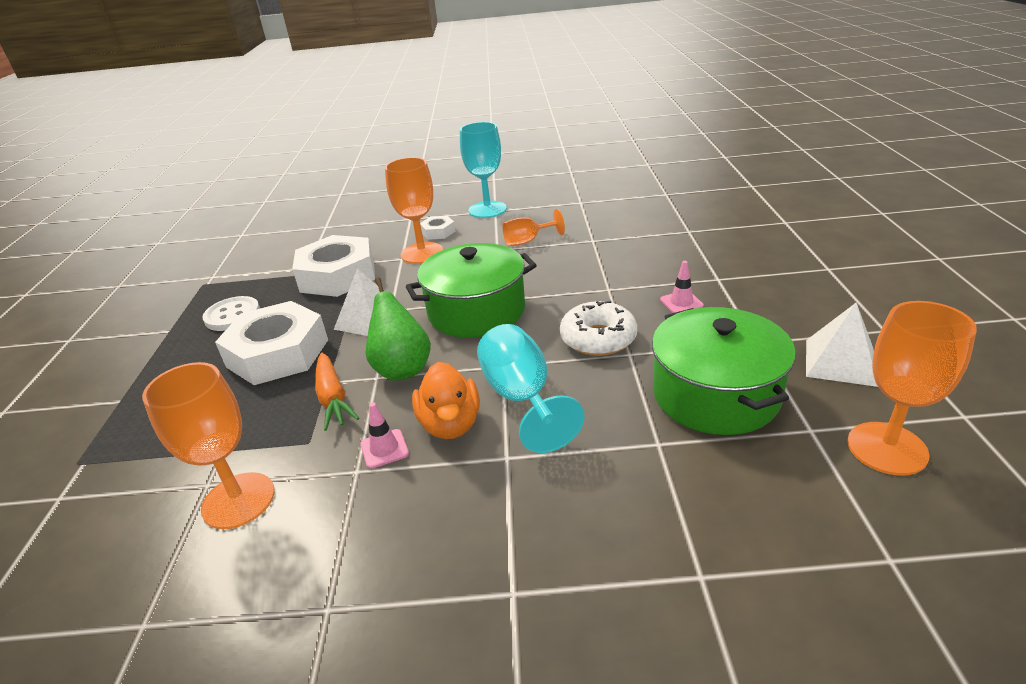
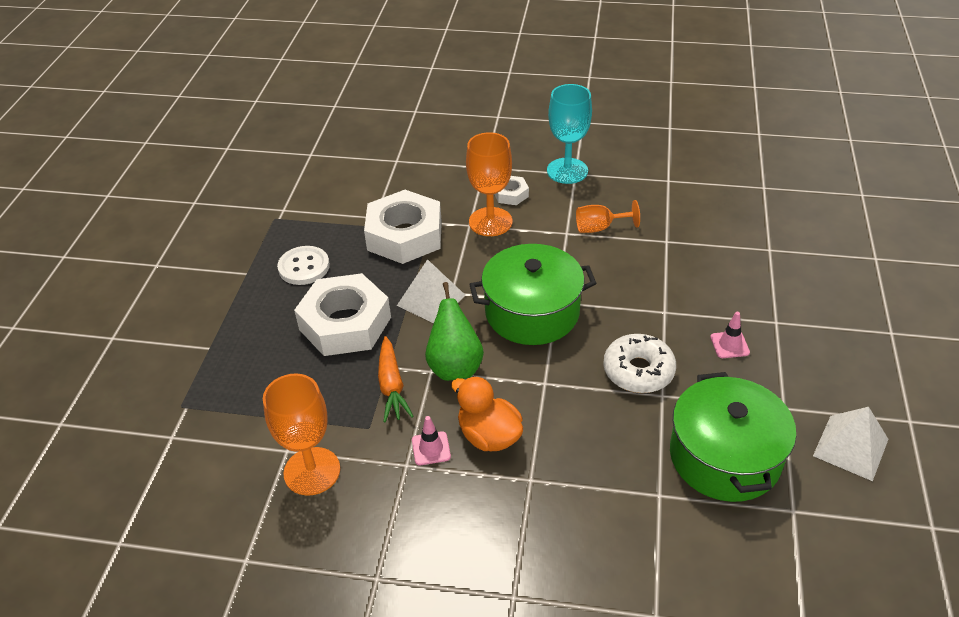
camera: 10 degrees right, 10 degrees up
(450, 424) = (489, 436): orange duck -> orange duck turned 135 degrees clockwise
(522, 398) = (555, 422): turquoise goblet -> none
(887, 448) = (849, 543): orange goblet -> none

